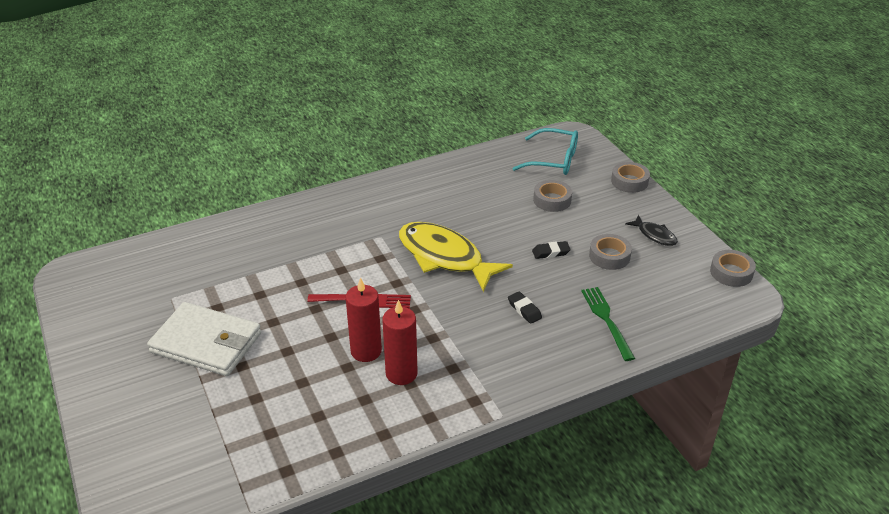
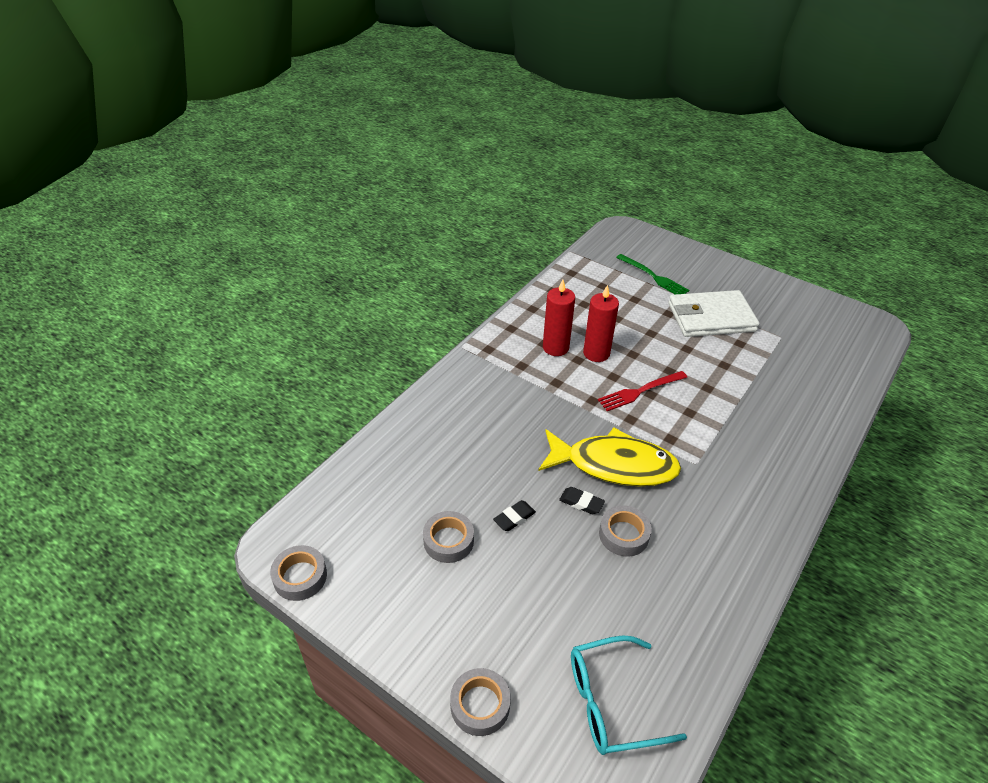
camera: 150 degrees right, 5 degrees up
(524, 310) = (499, 437): black eraser -> black eraser (581, 503)
(552, 200) = (562, 608): grey tape -> grey tape (623, 535)
(606, 320) = (418, 457): green fork -> green fork (654, 277)
(654, 235) = (407, 601): black fish -> none

